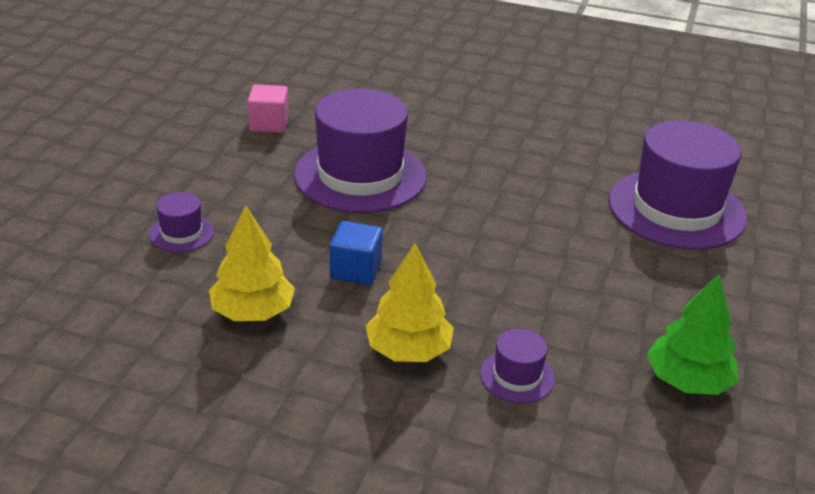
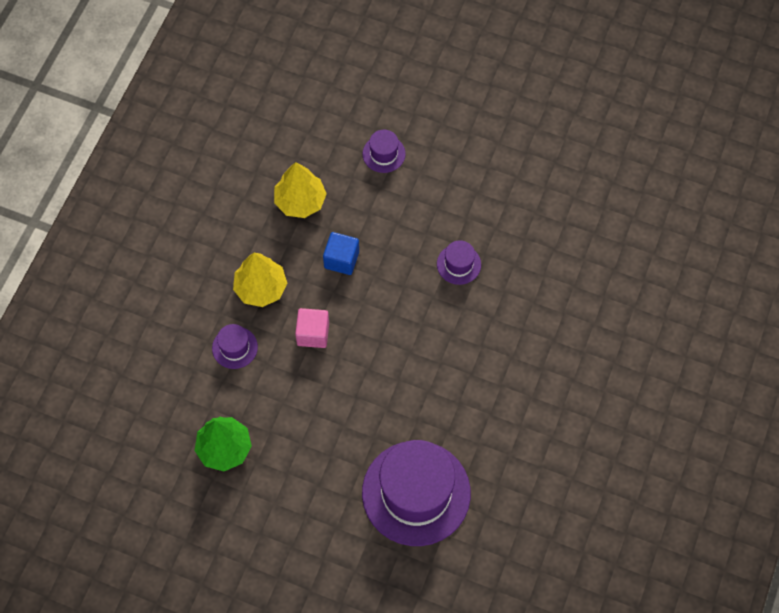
camera: 95 degrees right, 30 degrees up
(269, 124) = (533, 199): pink cube -> pink cube (313, 334)
(360, 175) = (458, 264): purple hat -> purple hat, size x0.44

